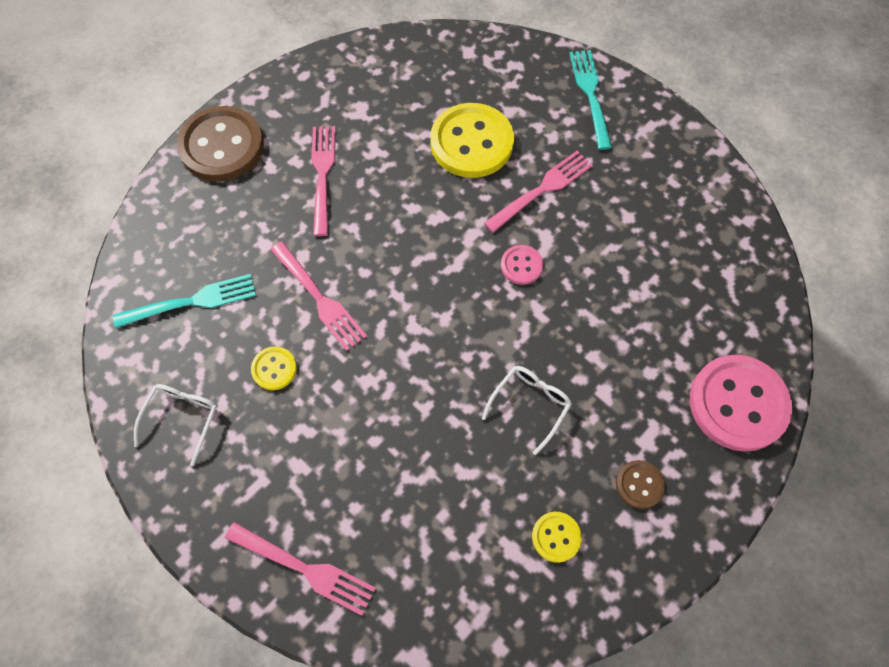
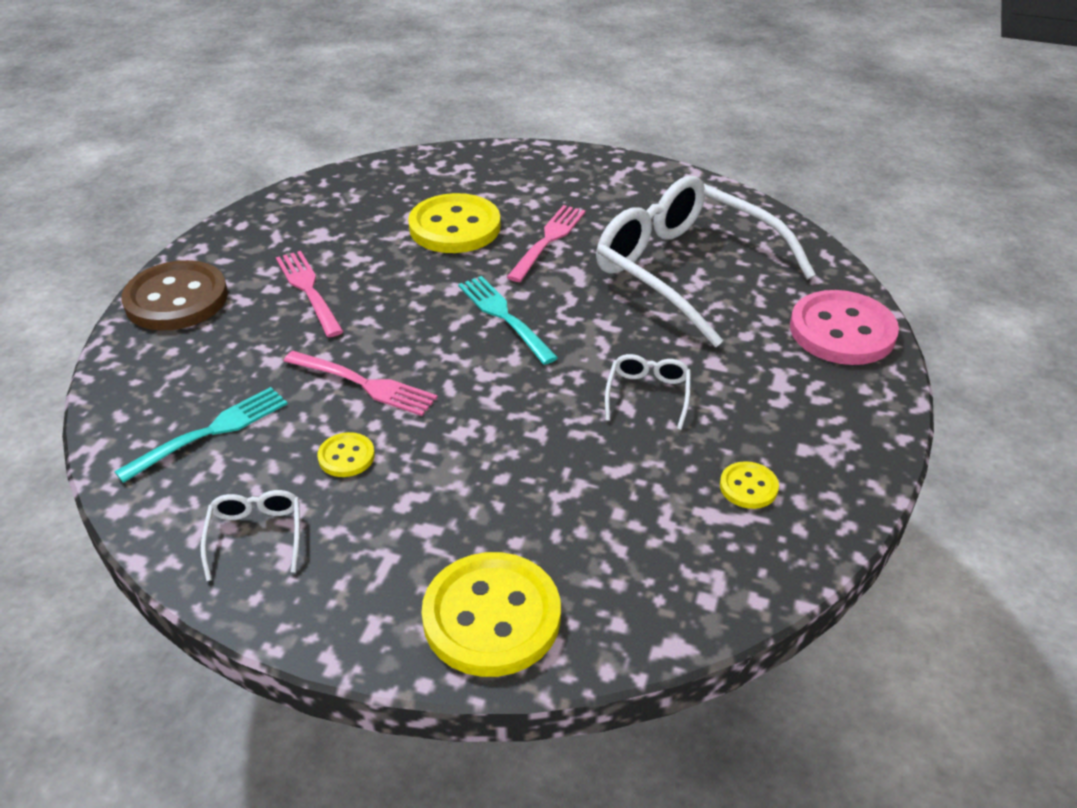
camera: 25 degrees left, 25 degrees down
(305, 569) = (491, 617): pink fork -> yellow button
(521, 265) = (565, 297): pink button -> none
(590, 95) = (549, 167): turquoise fork -> turquoise fork (504, 317)
(639, 484) = (798, 418): brown button -> none
(642, 275) = (687, 271): none -> white glasses

